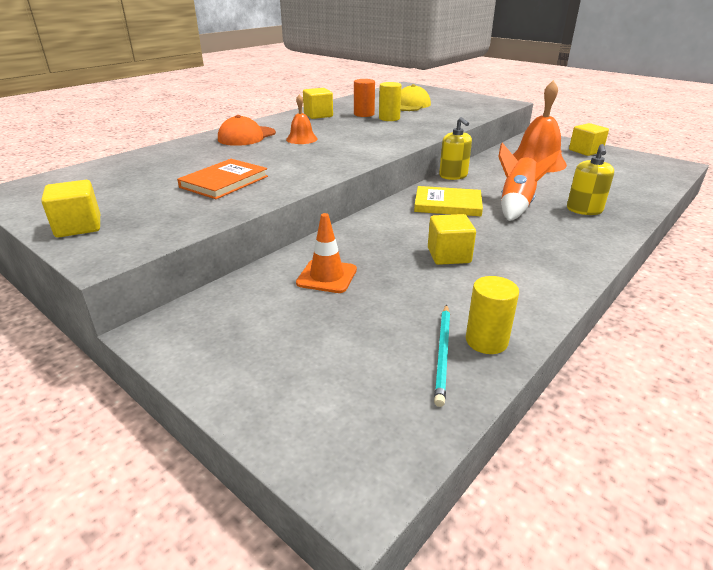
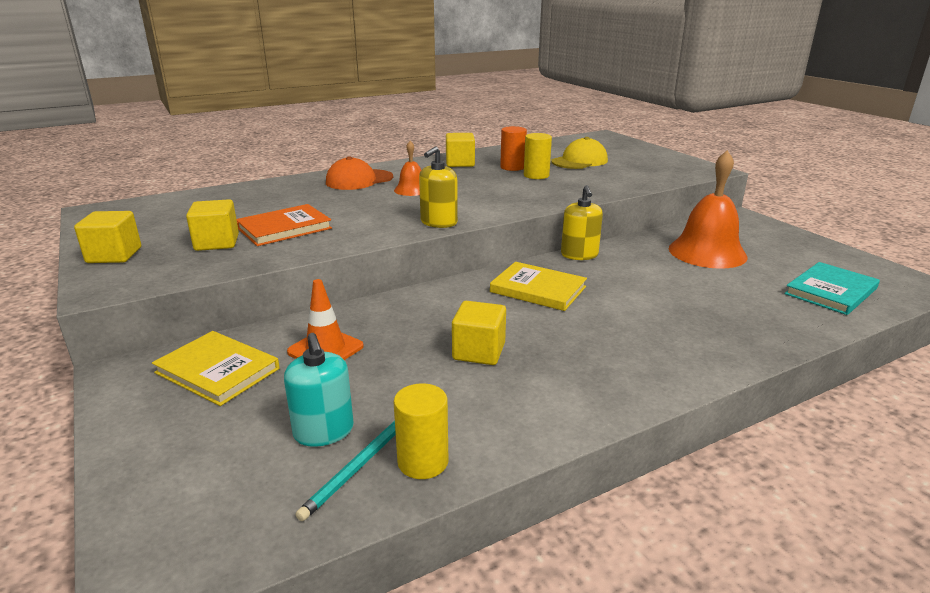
camera: 20 degrees right, 5 degrees down
(248, 311) = (217, 371): none -> yellow book
(389, 338) = (324, 431): none -> turquoise soap dispenser
(517, 204) = (625, 303): orange rocket -> none
(584, 210) = (709, 325): yellow soap dispenser -> yellow soap dispenser (438, 222)
(585, 151) = (793, 246): yellow cube -> yellow cube (217, 243)
(634, 176) = (831, 291): none -> turquoise book

